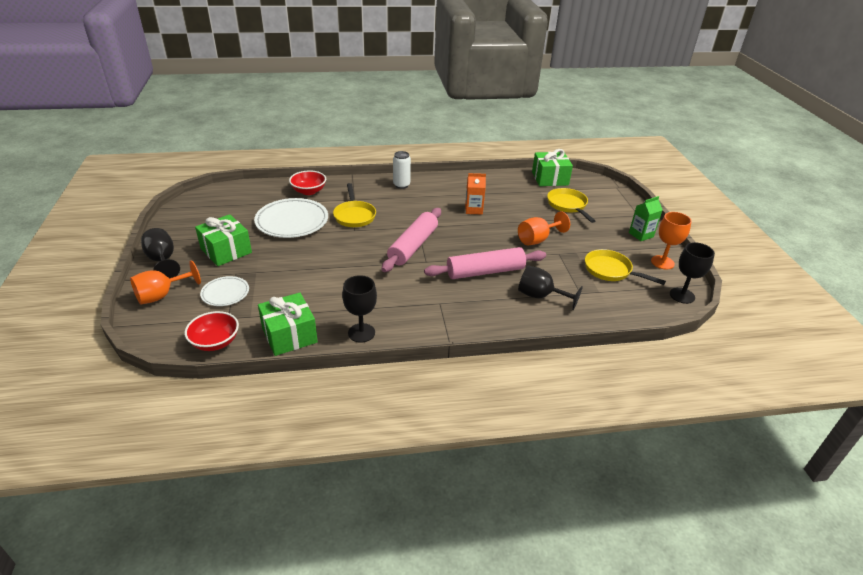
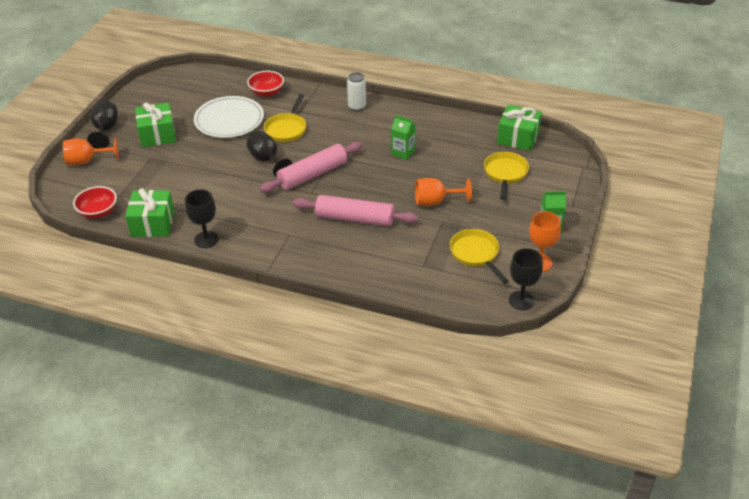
camera: 30 degrees right, 5 degrees up
(225, 293) = (131, 173): white plate -> none
(473, 209) = (403, 152): orange carton -> green carton
(540, 296) = (382, 257): black goblet -> black goblet (267, 160)

